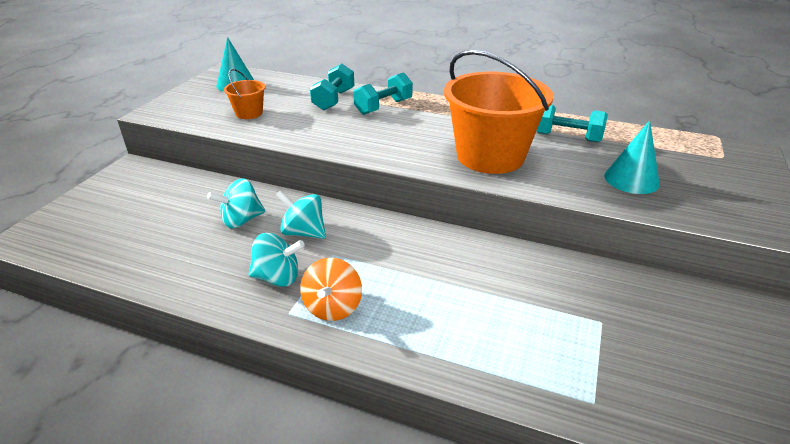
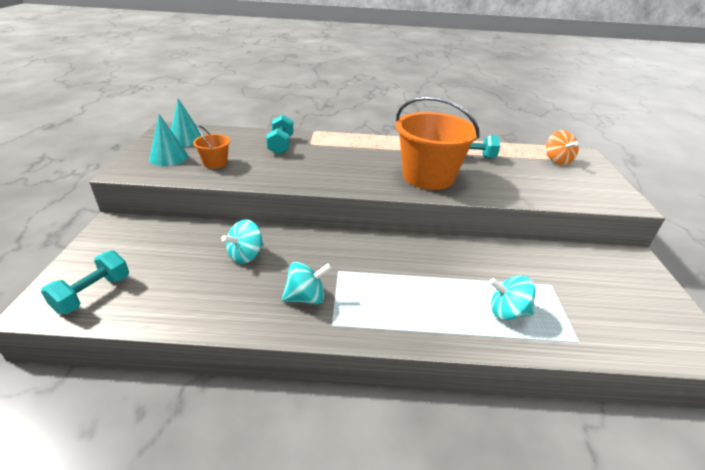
camera: 20 degrees left, 0 degrees up
(303, 232) = (305, 257): turquoise spinning top -> turquoise spinning top (507, 312)
(333, 307) = (364, 312): orange spinning top -> orange spinning top (557, 160)
(383, 107) = (325, 147): turquoise dumbbell -> turquoise dumbbell (93, 294)
(631, 179) = (529, 182): turquoise cone -> turquoise cone (169, 157)

